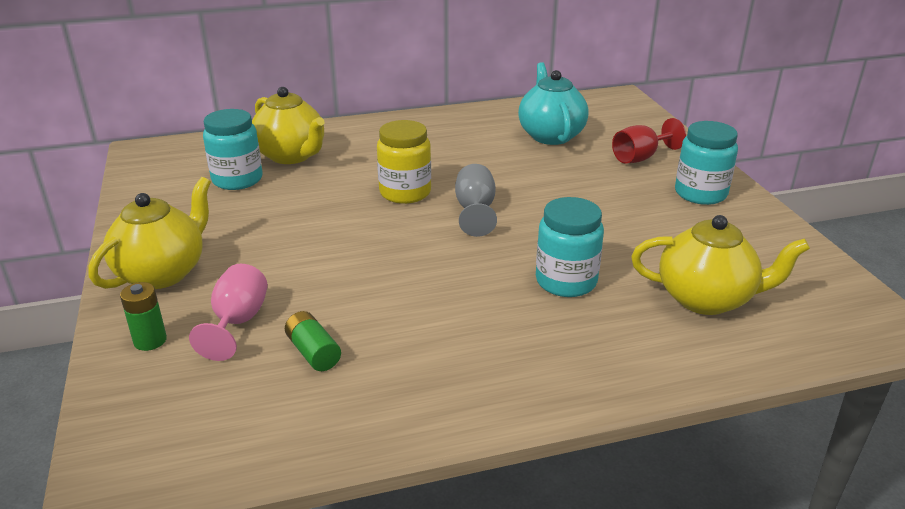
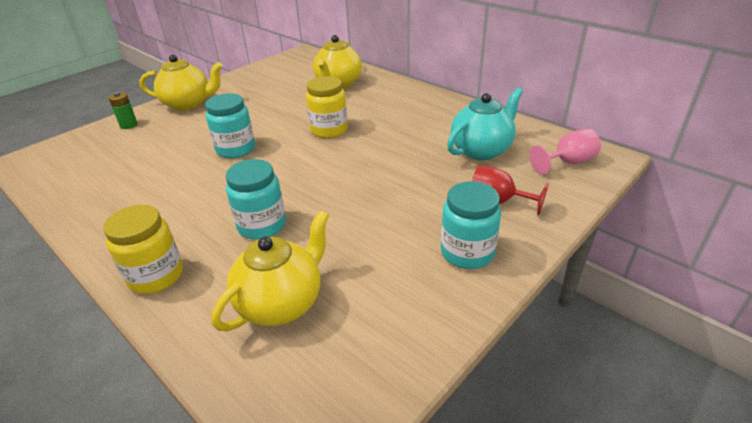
camera: 60 degrees right, 5 degrees up
(237, 180) = (295, 83): turquoise jar -> turquoise jar (236, 149)
(237, 322) = (154, 138): pink goblet -> pink goblet (567, 162)
(313, 352) = (135, 167): green battery -> none
(475, 211) = (328, 160): grey goblet -> none
(604, 371) = (156, 276): none -> yellow jar
(706, 299) = (282, 303): yellow teapot -> yellow teapot turned 120 degrees counterclockwise

